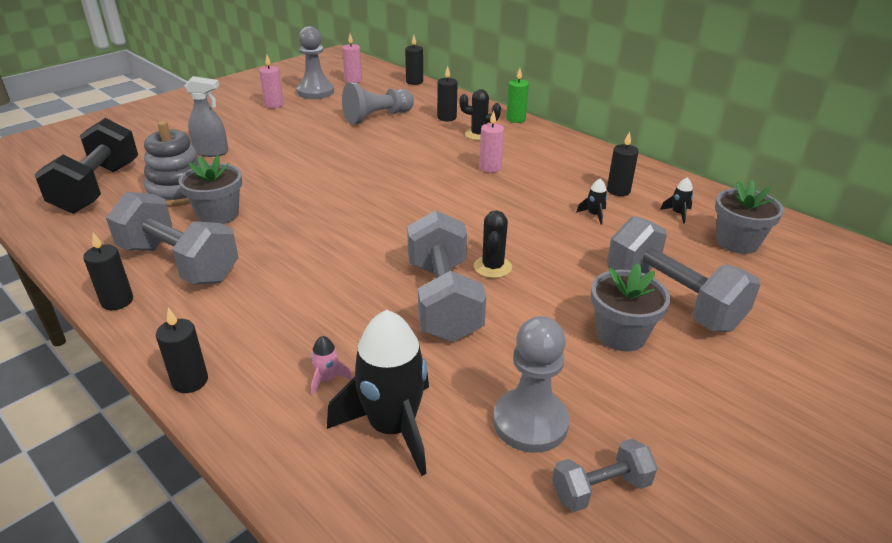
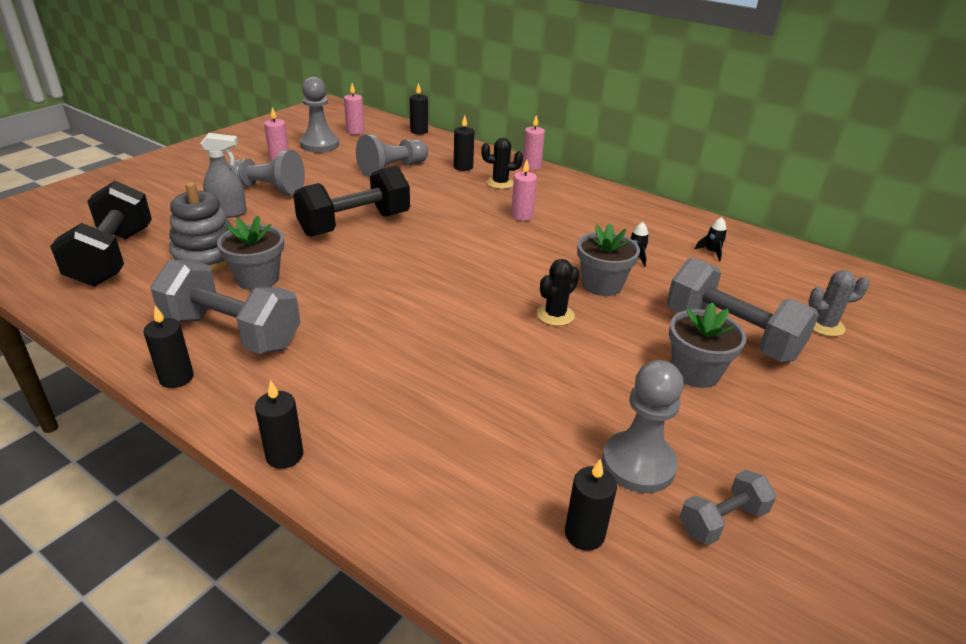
camera: 10 degrees left, 0 degrees up
(254, 131) = (267, 189): none -> grey pawn
(324, 168) = (355, 224): none -> black dumbbell
(327, 379) = (427, 440): pink rocket -> none
(392, 427) = (507, 482): black rocket -> none
(443, 300) = (517, 351): grey dumbbell -> none
(492, 267) = (555, 315): black cactus -> black cactus turned 45 degrees clockwise
(515, 119) = (531, 166): green candle -> pink candle
(618, 191) = (650, 233): black candle -> black candle (584, 534)
(737, 242) = (772, 276): grey flower pot -> grey flower pot (602, 285)
(779, 297) = (824, 325): none -> grey cactus

